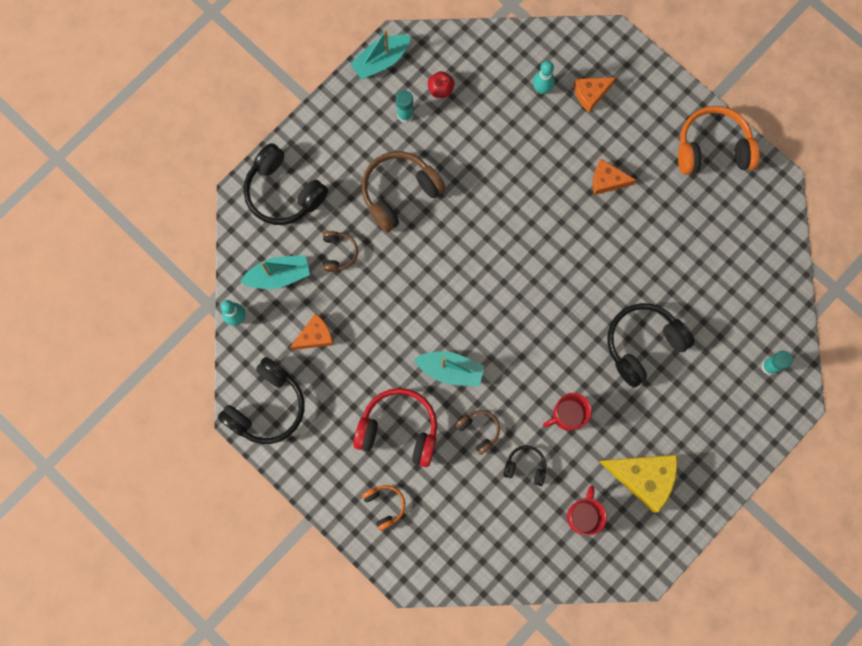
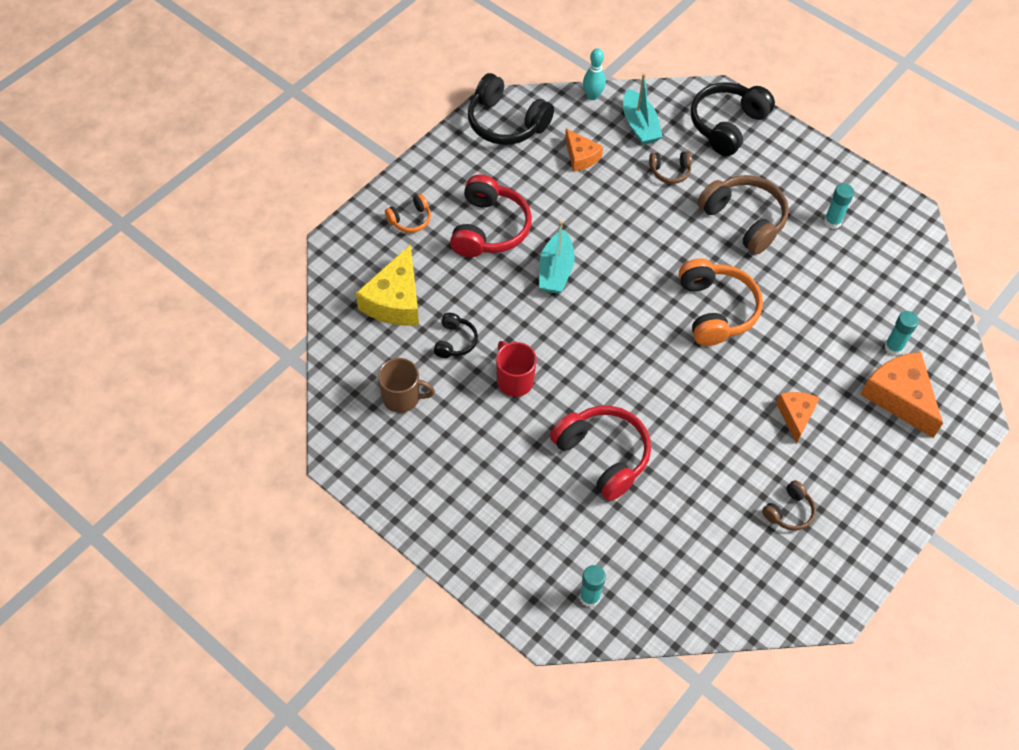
camera: 85 degrees right, 20 degrees down
(381, 60) = (889, 198): turquoise boat -> none
(440, 89) = (869, 252): red apple -> none
(479, 430) = (492, 298): brown headphones -> brown headphones (789, 511)
(541, 89) = (893, 347): turquoise bowling pin -> turquoise glue stick
(583, 515) = (402, 397): red mug -> brown mug
(591, 94) = (899, 397): orange cheese -> orange cheese, size x1.68
(643, 344) = (603, 455): black headphones -> red headphones
(643, 477) = (447, 457): yellow cheese -> yellow cheese (395, 300)
(712, 148) = (860, 531): orange headphones -> orange headphones (716, 310)

